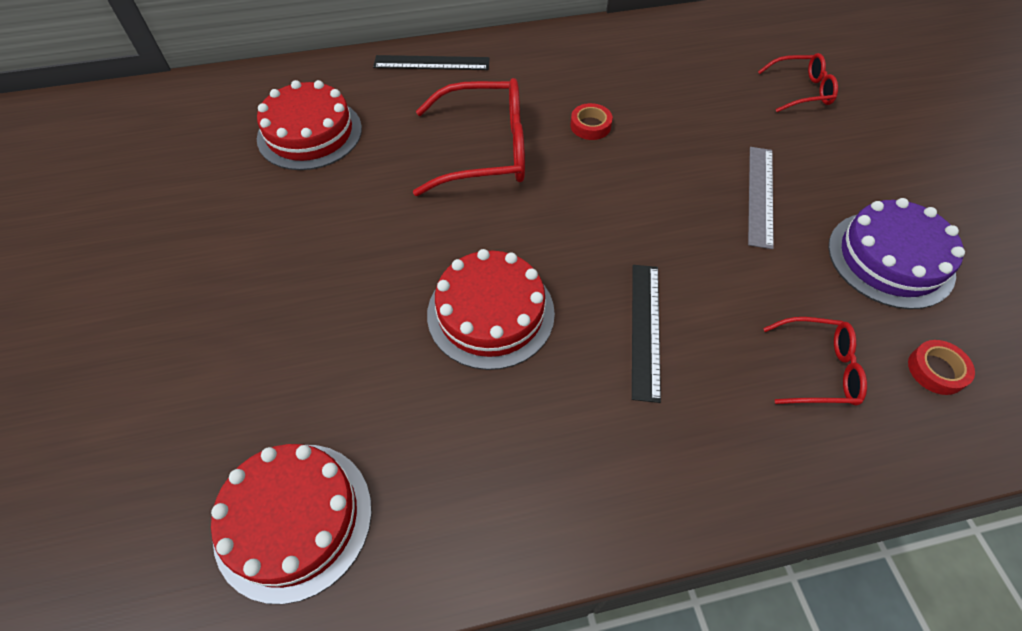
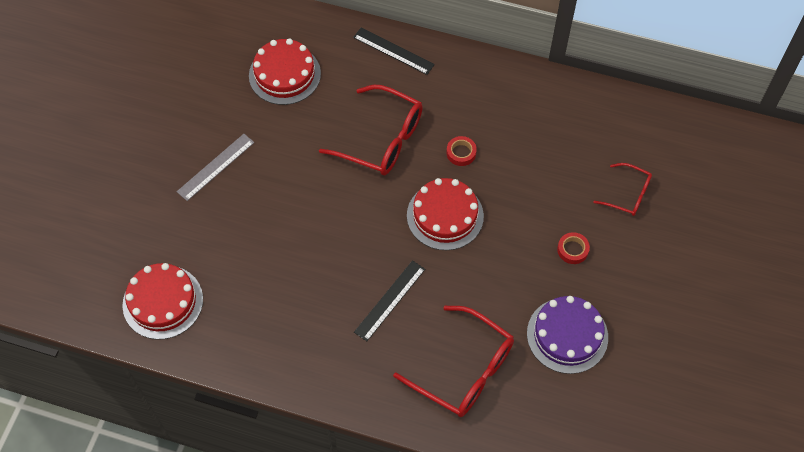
camera: 30 degrees right, 5 degrees up
(490, 313) = (315, 248): red cake -> red cake (445, 215)
(760, 195) = (527, 256): grey ruler -> grey ruler (216, 167)
(817, 369) = (463, 370): red glasses -> red glasses, size x1.79
(936, 370) = (528, 405): red tape -> red tape (572, 250)

